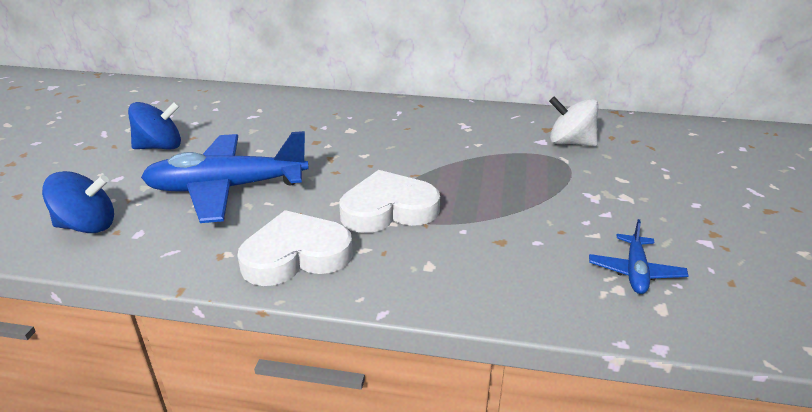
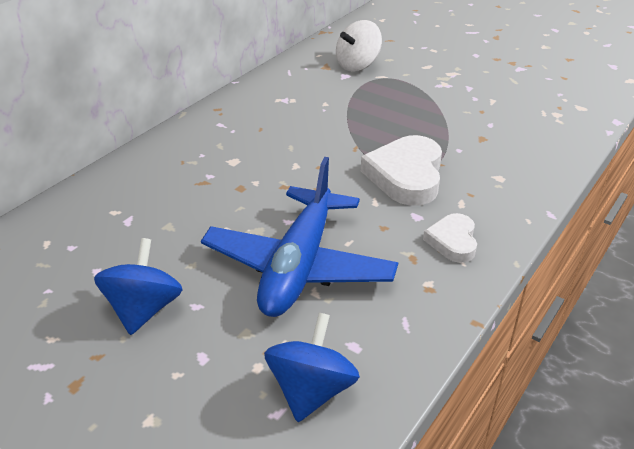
camera: 65 degrees left, 5 degrees up
(296, 255) = (453, 241): white heart -> white heart, size x0.57
(635, 272) = (541, 102): blue plane -> none

